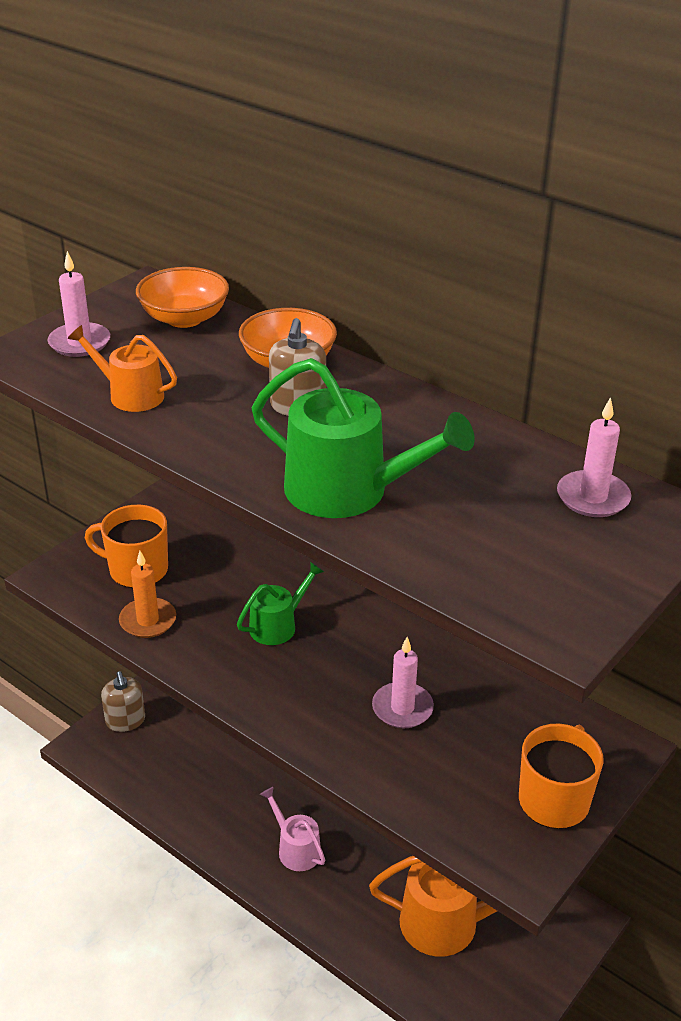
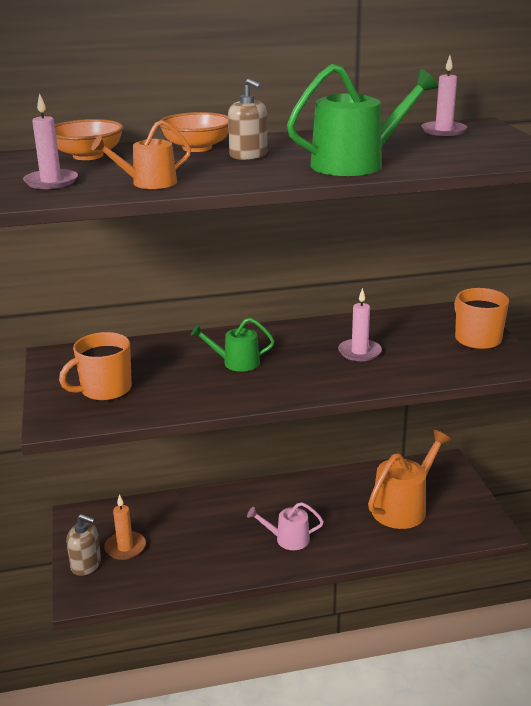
camera: 50 degrees left, 10 degrees down
(148, 620) = (162, 403): orange candle -> orange candle (125, 547)
(277, 625) = (236, 363): green watering can -> green watering can turned 90 degrees counterclockwise

